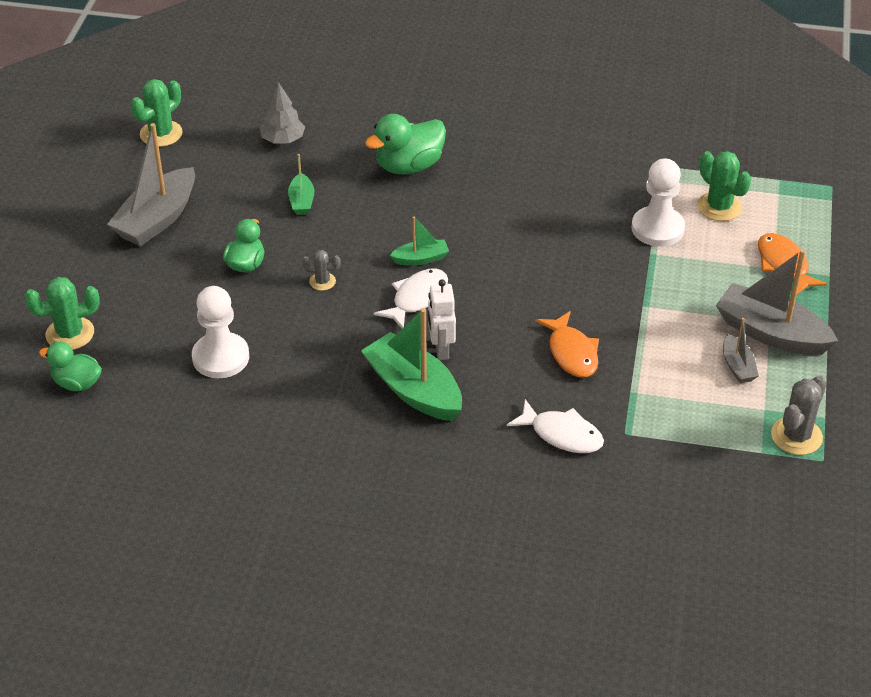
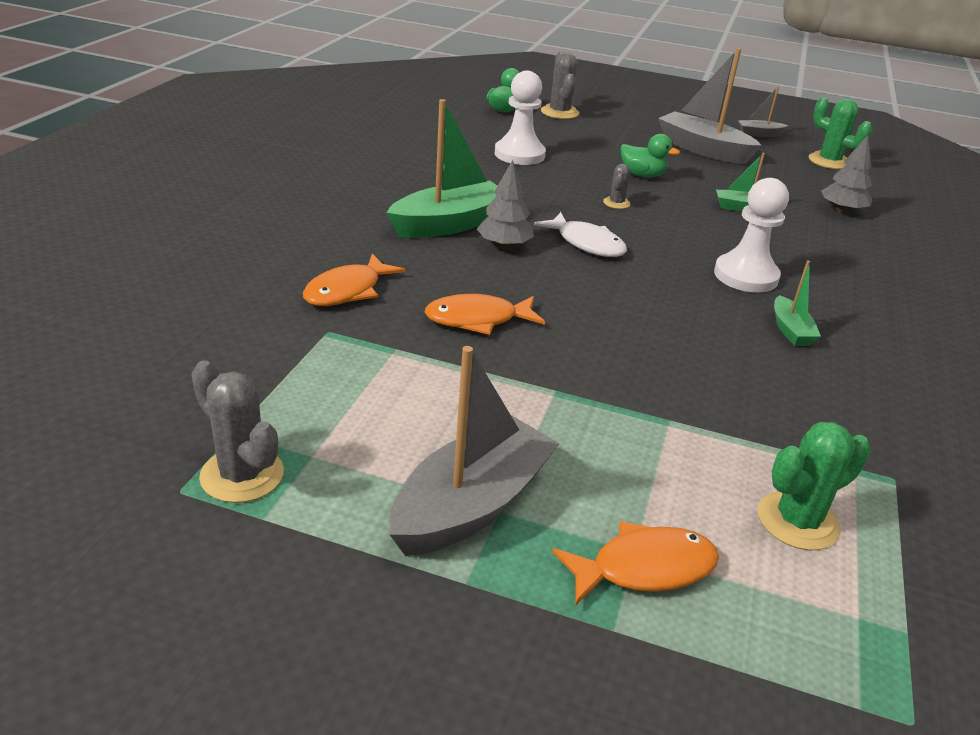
camera: 95 degrees right, 10 degrees down
(70, 334) = (559, 112): green cactus -> grey cactus
(409, 166) = (820, 269): green duck -> none
(421, 259) = (652, 254): green boat -> green boat (790, 330)
(441, 349) = (504, 245): white robot -> grey tree
(562, 434) = (347, 291): white fish -> orange fish
(657, 228) = (728, 438): white pawn -> white pawn (745, 276)
(737, 366) = (409, 450): grey boat -> grey boat (759, 134)

